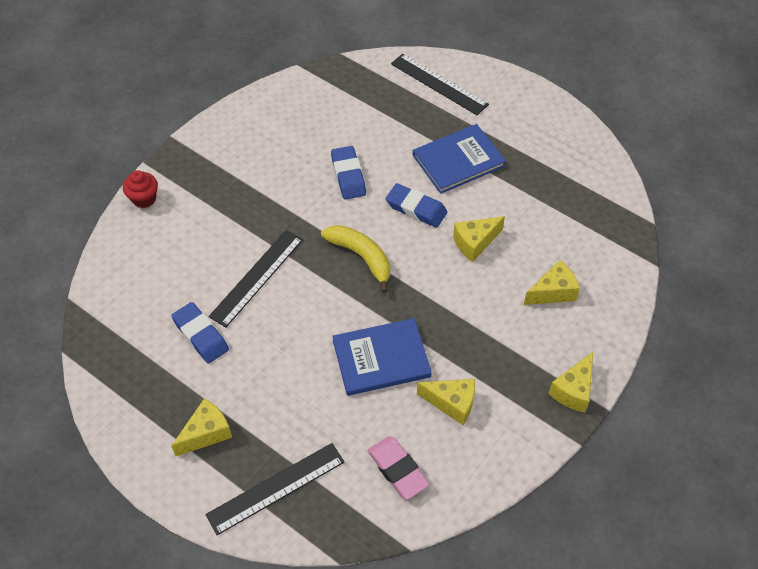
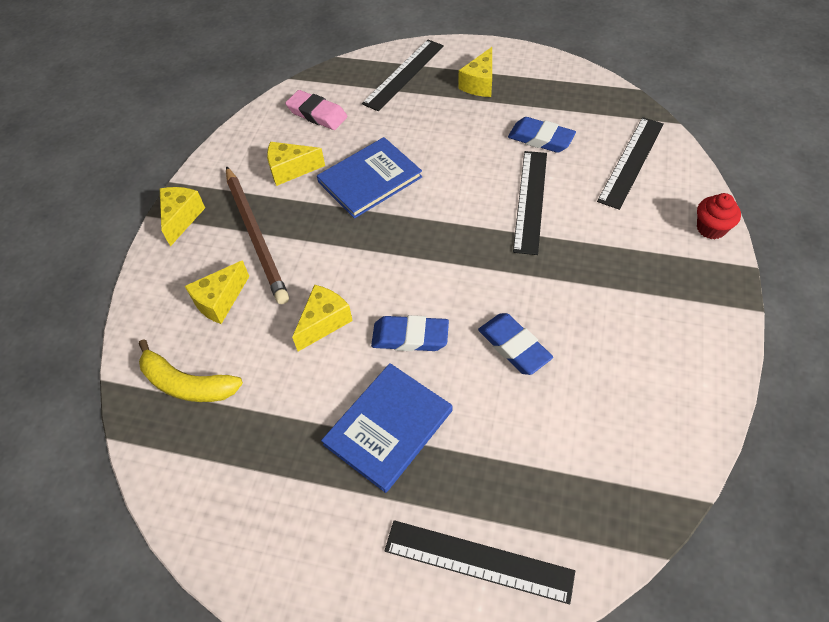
camera: 160 degrees right, 0 degrees up
(146, 278) = (631, 161): none -> black ruler
(361, 257) = (440, 259): yellow banana -> yellow banana (187, 384)
(507, 341) = (256, 236): none -> brown pencil

